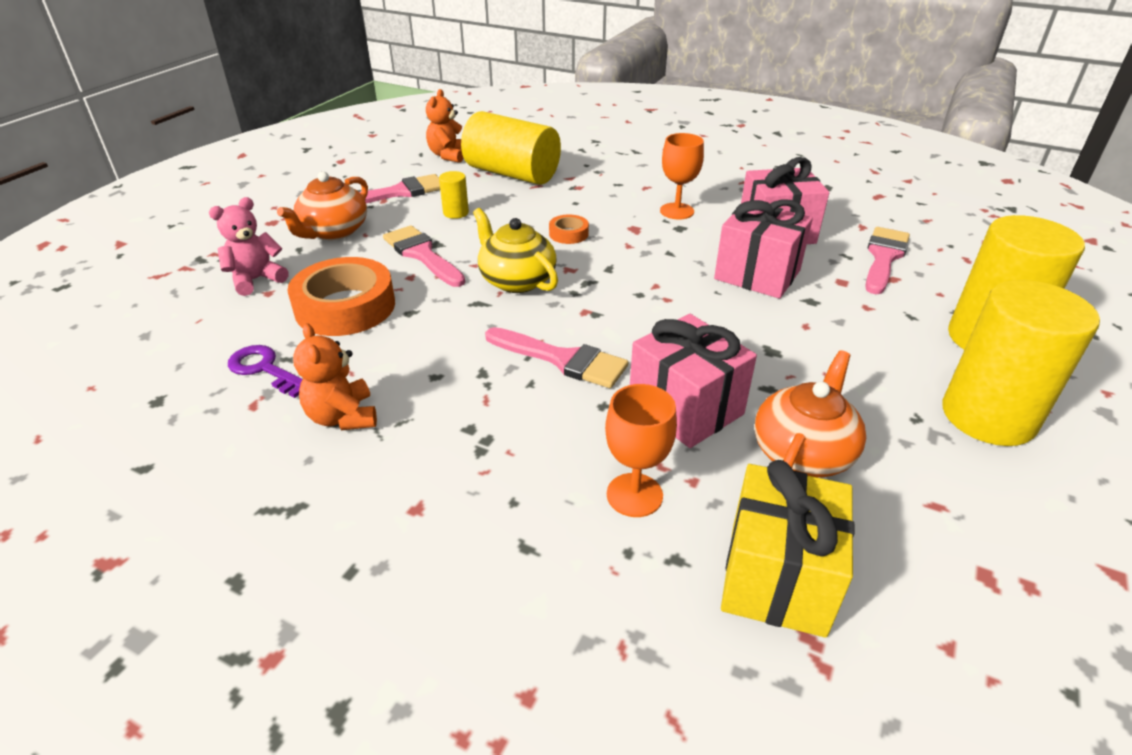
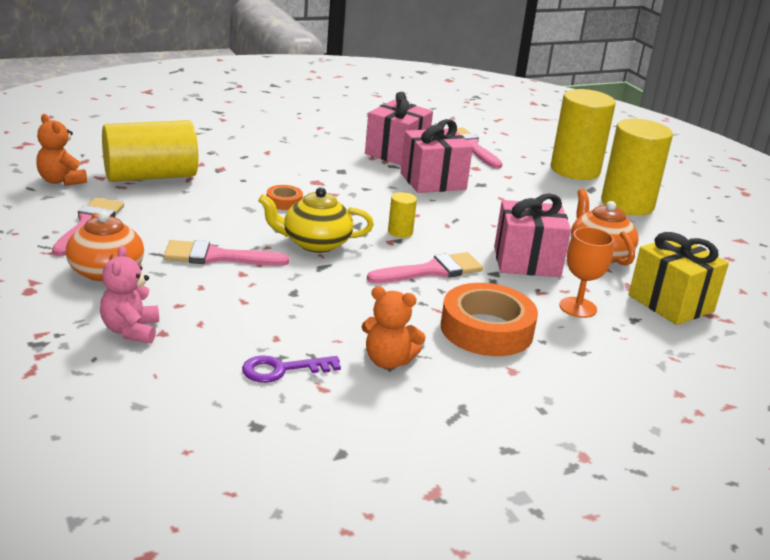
camera: 55 degrees left, 10 degrees down
(345, 307) = (243, 311): orange tape -> orange tape (486, 329)
(456, 213) = (173, 220): yellow cylinder -> yellow cylinder (400, 232)
(677, 211) = (319, 161): orange goblet -> none

